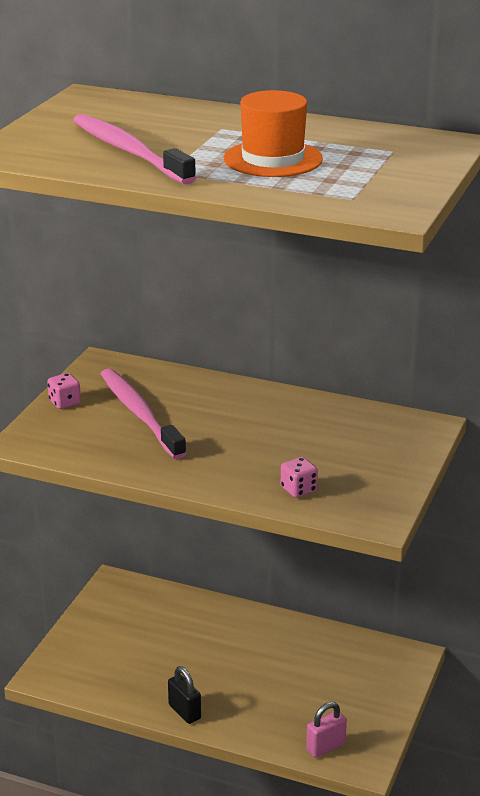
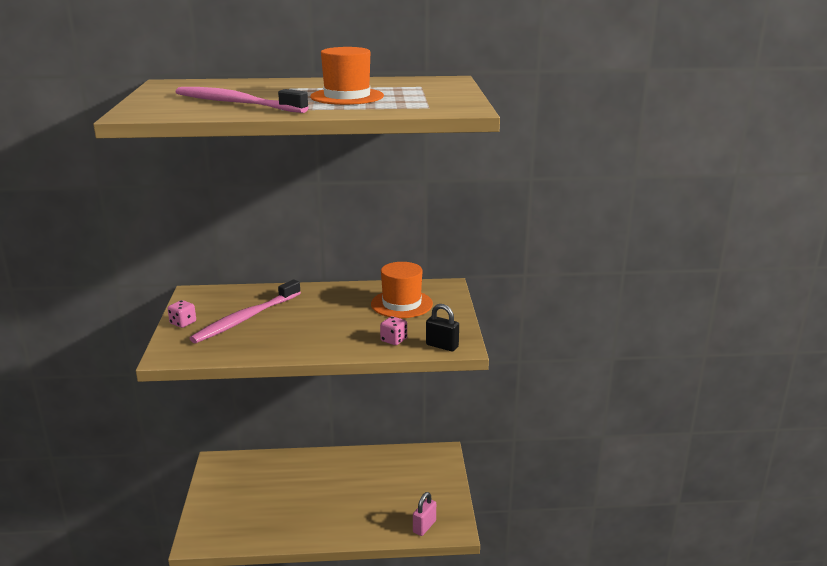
camera: 25 degrees left, 5 degrees down
(140, 414) = (246, 318): pink toothbrush -> pink toothbrush turned 90 degrees counterclockwise
(184, 712) = (315, 534): black padlock -> black padlock (442, 346)
(347, 439) = (401, 304): none -> orange hat

